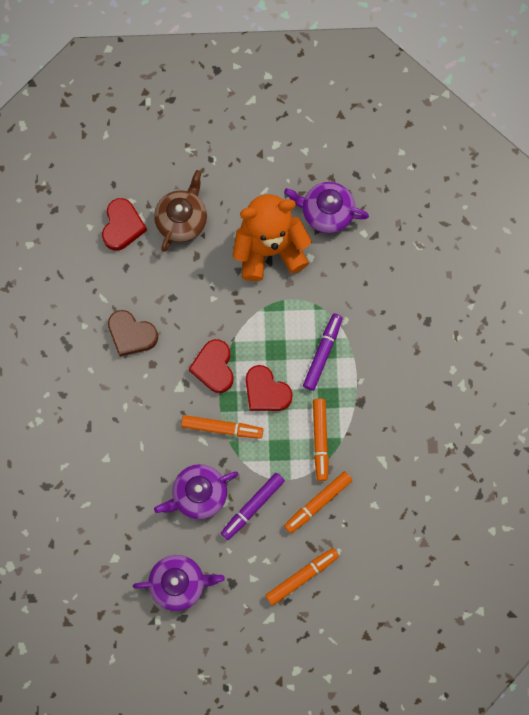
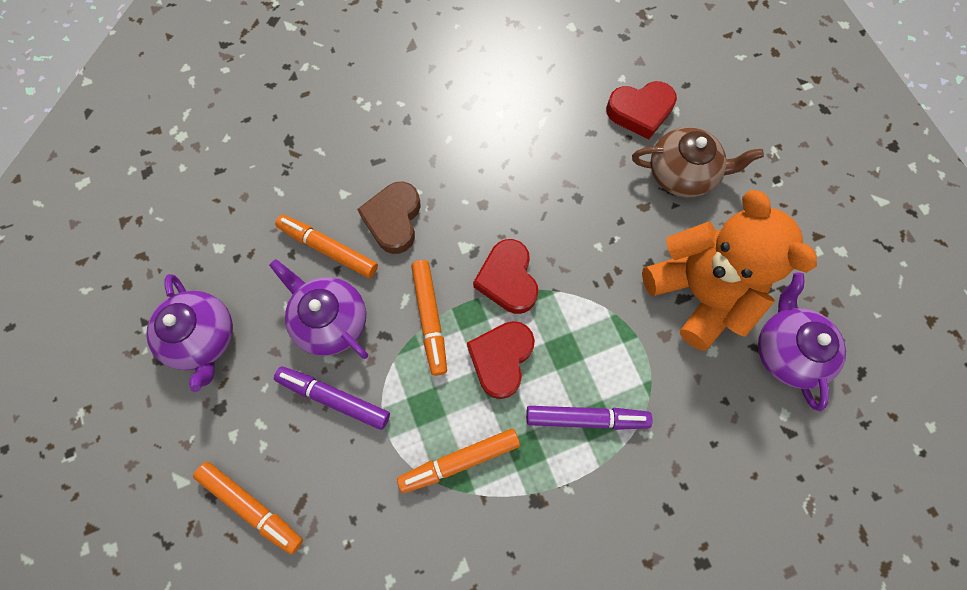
camera: 70 degrees right, 5 degrees down
(131, 334) = (510, 168): brown heart -> brown heart (393, 220)
(214, 367) = (507, 279): red heart -> red heart turned 75 degrees counterclockwise
(318, 503) = (367, 491): orange marker -> orange marker (328, 249)

